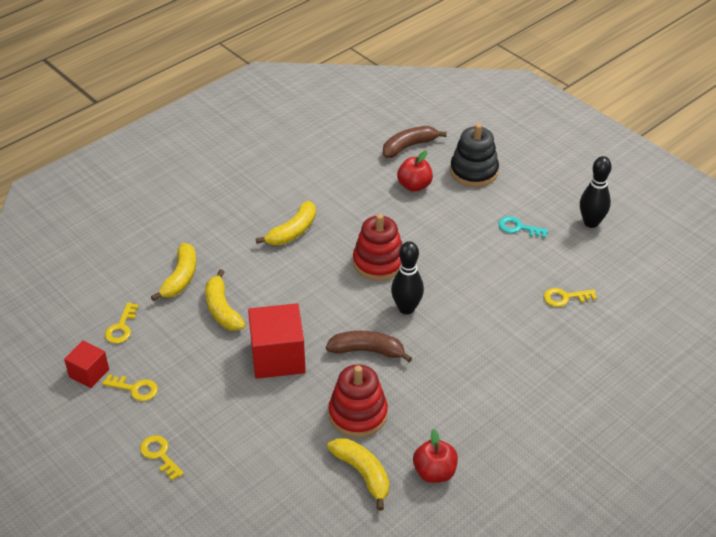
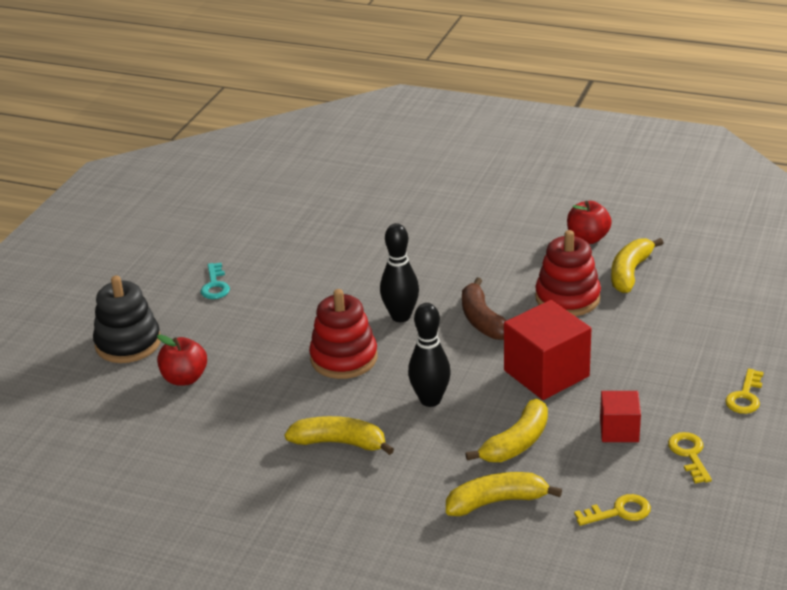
camera: 115 degrees left, 10 degrees down
(89, 373) = (707, 502): red cube -> red cube (619, 430)
(409, 146) = (103, 409): brown banana -> none
(565, 297) = (305, 232): yellow key -> none
(591, 222) = (175, 245): black bowling pin -> black bowling pin (430, 400)

